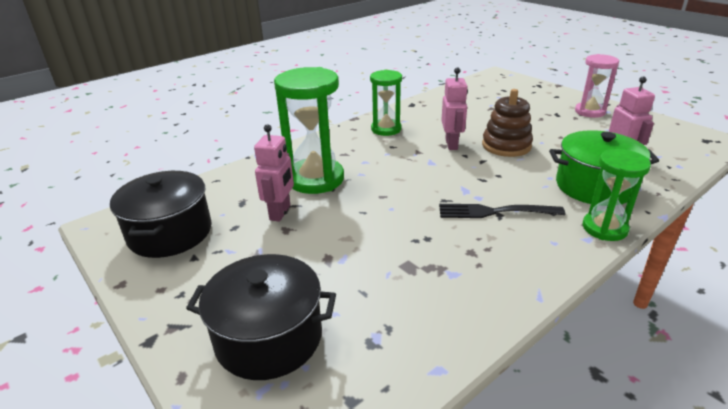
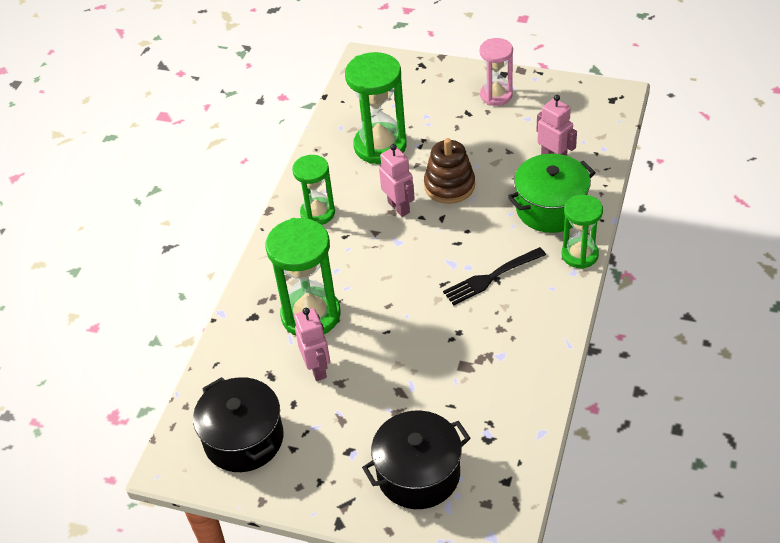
camera: 30 degrees left, 15 degrees up
(469, 111) = (380, 146): none -> green hourglass

